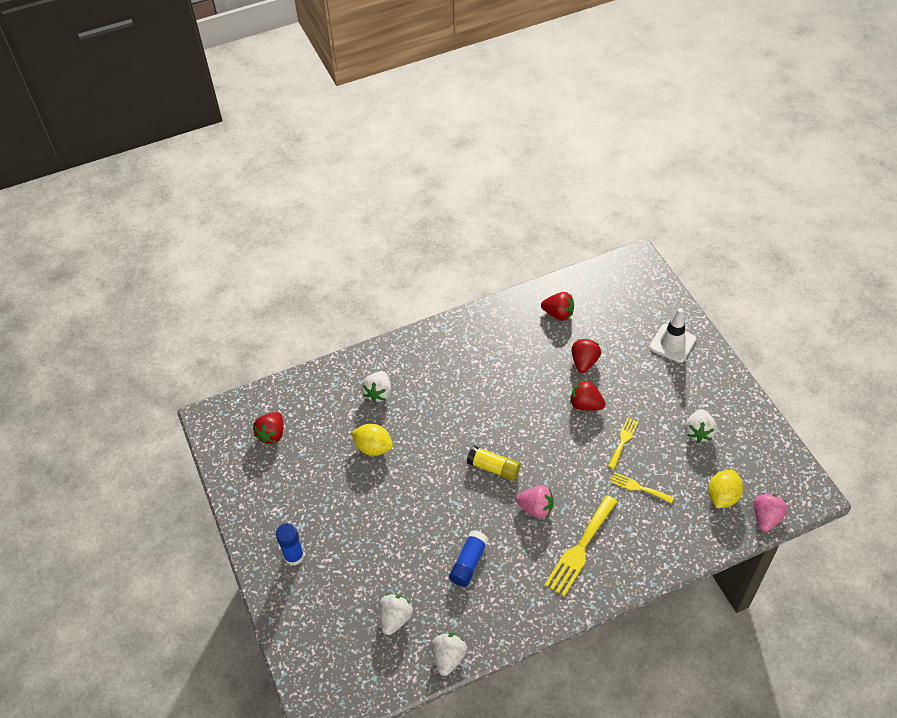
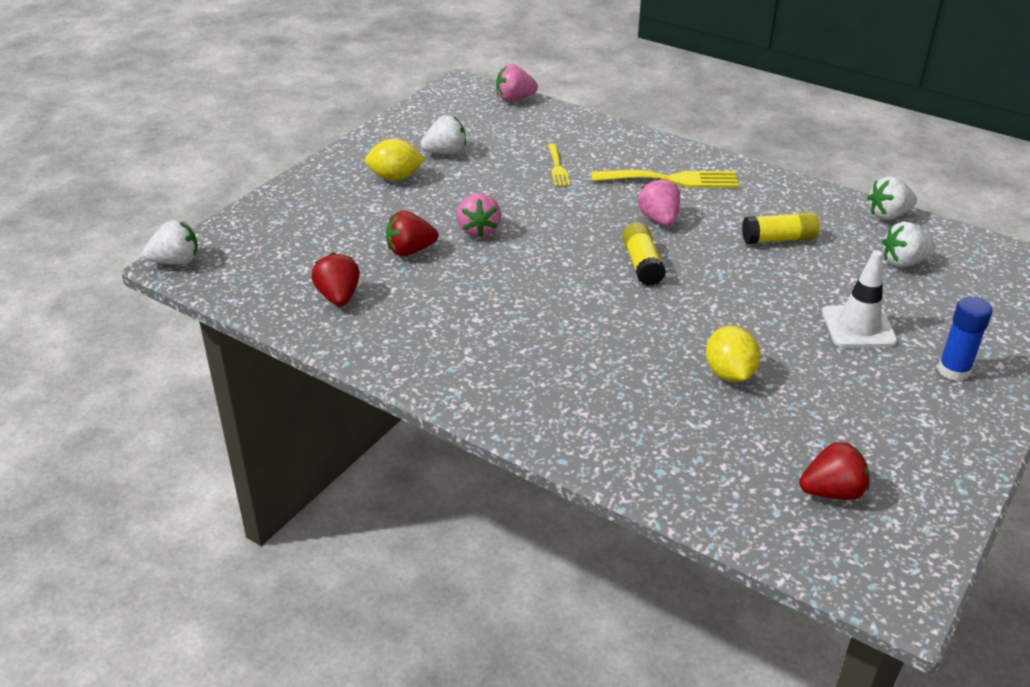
camera: 125 degrees left, 15 degrees down
(378, 393) = (639, 410): white strawberry -> white strawberry (176, 261)
(468, 563) = (778, 239): blue glue stick -> yellow glue stick
(585, 405) = (478, 230): red strawberry -> pink strawberry
(623, 441) = (506, 192): yellow fork -> none
(672, 343) = (322, 198): white traffic cone -> white traffic cone (858, 327)
(722, 496) = (515, 123): yellow lemon -> yellow lemon (395, 177)

